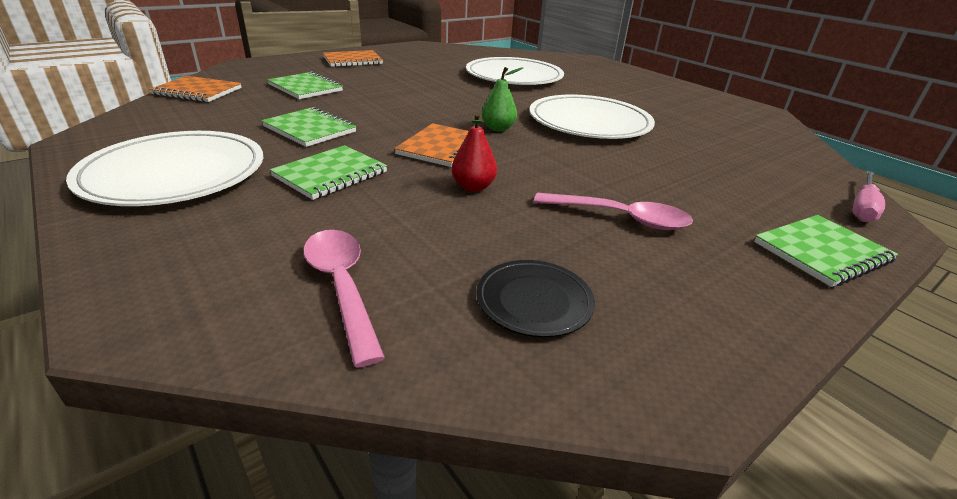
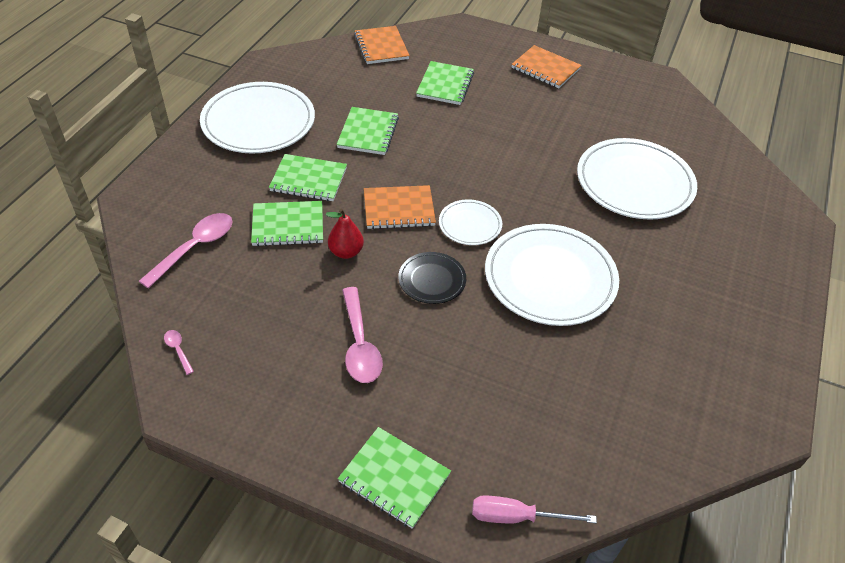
camera: 60 degrees right, 15 degrees up
(389, 206) = (288, 225): none -> green notebook
(498, 128) = (470, 224): green pear -> white plate
(534, 301) = (228, 328): black plate -> black plate (432, 280)
(550, 365) = (178, 350): none -> pink spoon

